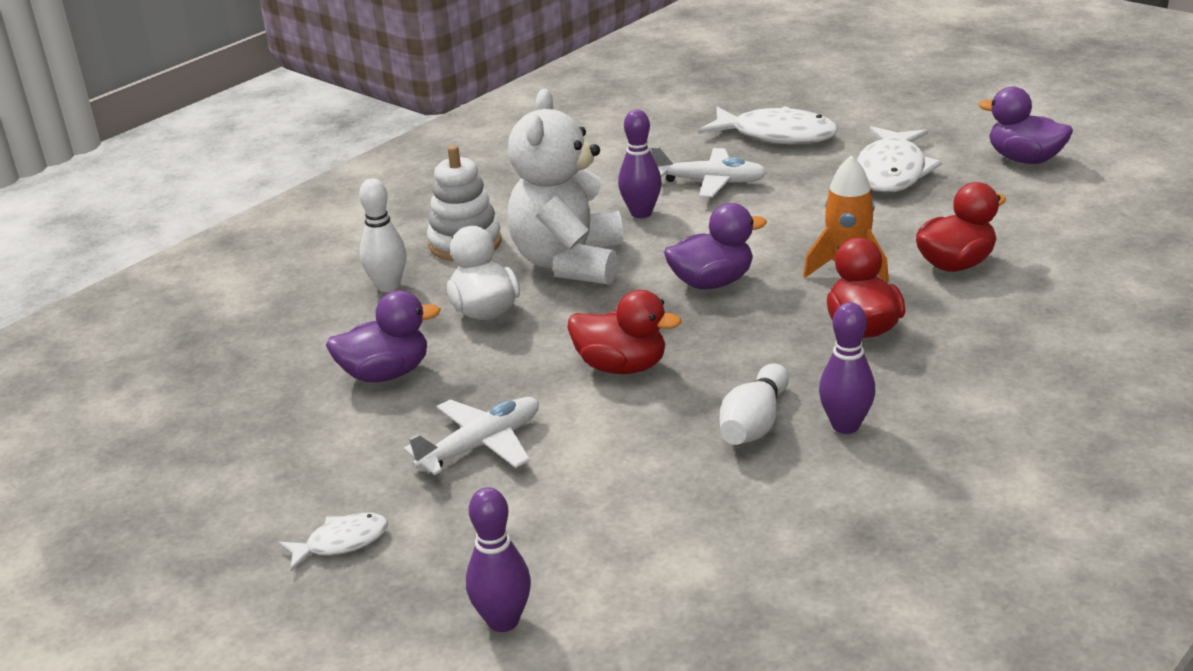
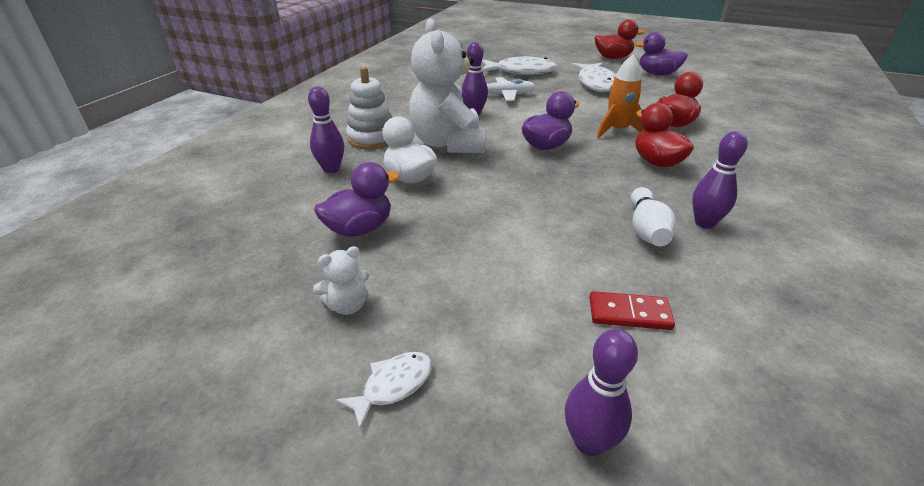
camera: 20 degrees left, 5 degrees up
(331, 459) = (347, 305): none -> white teddy bear
(388, 286) = (331, 169): white bowling pin -> purple bowling pin
(481, 445) = (465, 274): white plane -> none
(621, 366) = (528, 203): red duck -> red duck (613, 58)
(643, 517) = (629, 313): none -> red domino

